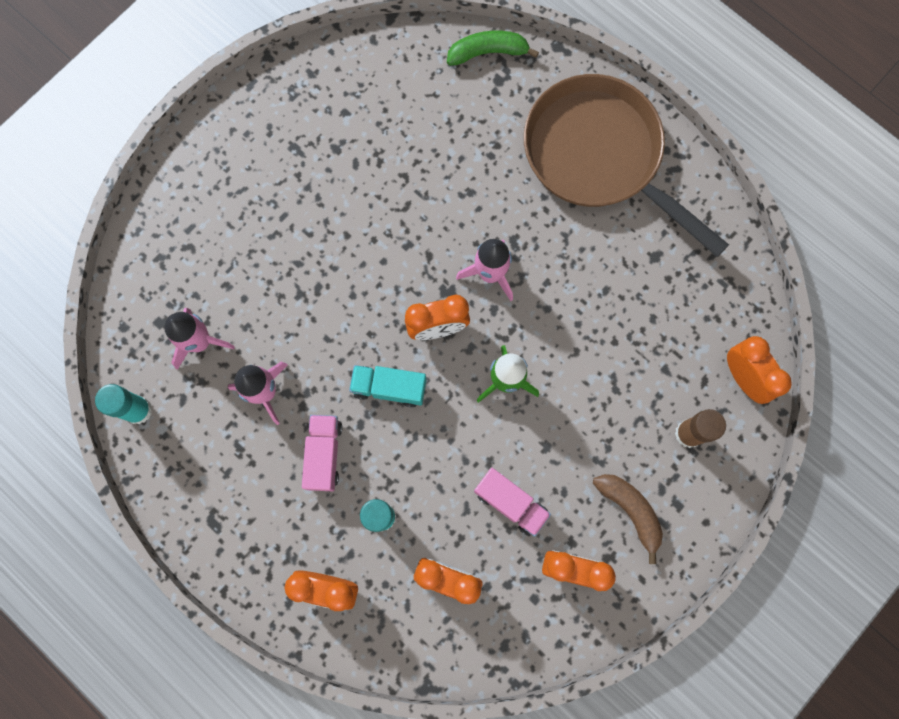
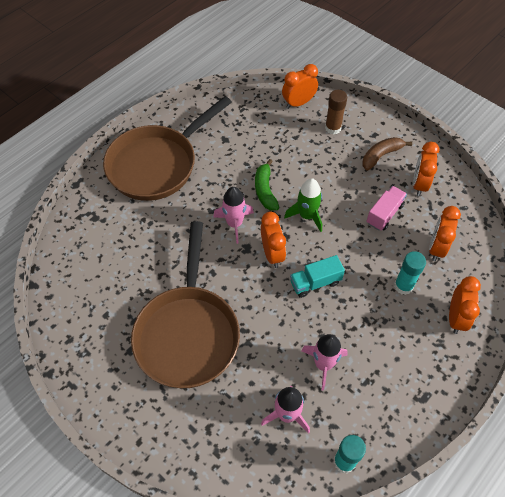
camera: 90 degrees left, 20 degrees down
(316, 216) = (188, 332): none -> brown pan
(324, 454) = (365, 323): pink truck -> none
(389, 388) = (315, 282): turquoise truck -> turquoise truck turned 60 degrees clockwise
(488, 52) = (73, 224): green banana -> green banana (265, 190)

